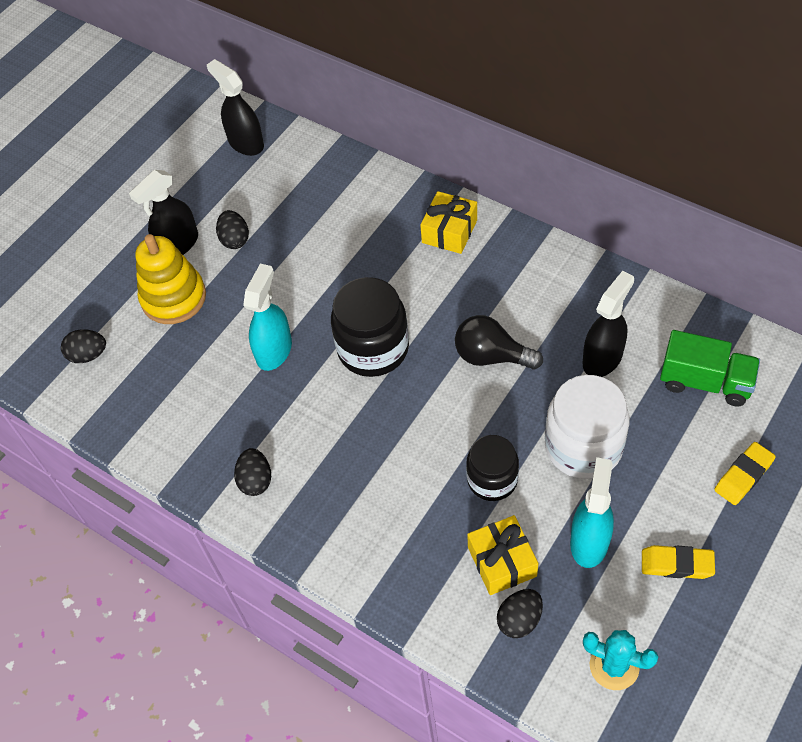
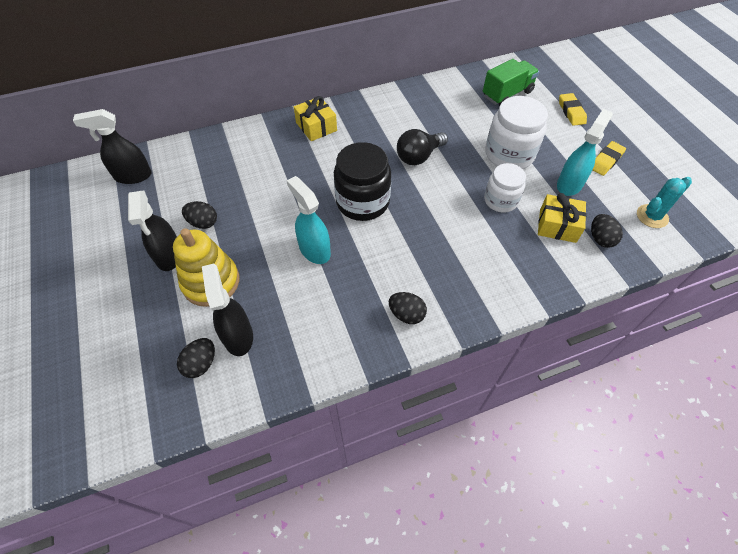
camera: 60 degrees left, 0 degrees up
(492, 480) = (500, 200): black jar -> white jar
(589, 541) = (569, 184): turquoise spray bottle -> turquoise spray bottle turned 75 degrees clockwise
(602, 358) = (460, 118): black spray bottle -> black spray bottle (238, 336)

